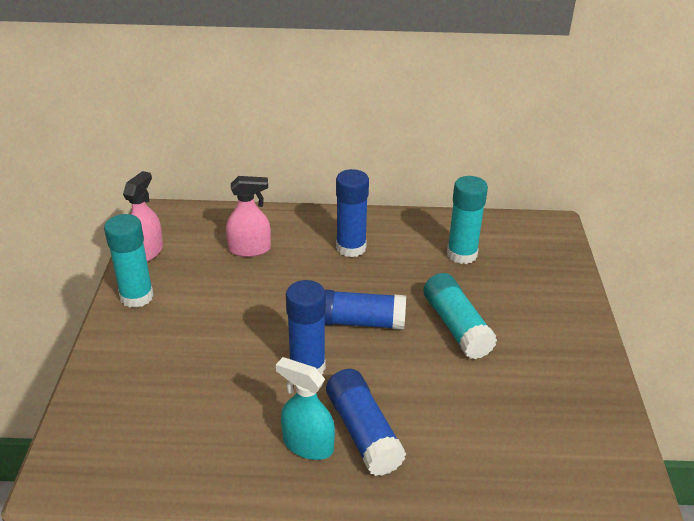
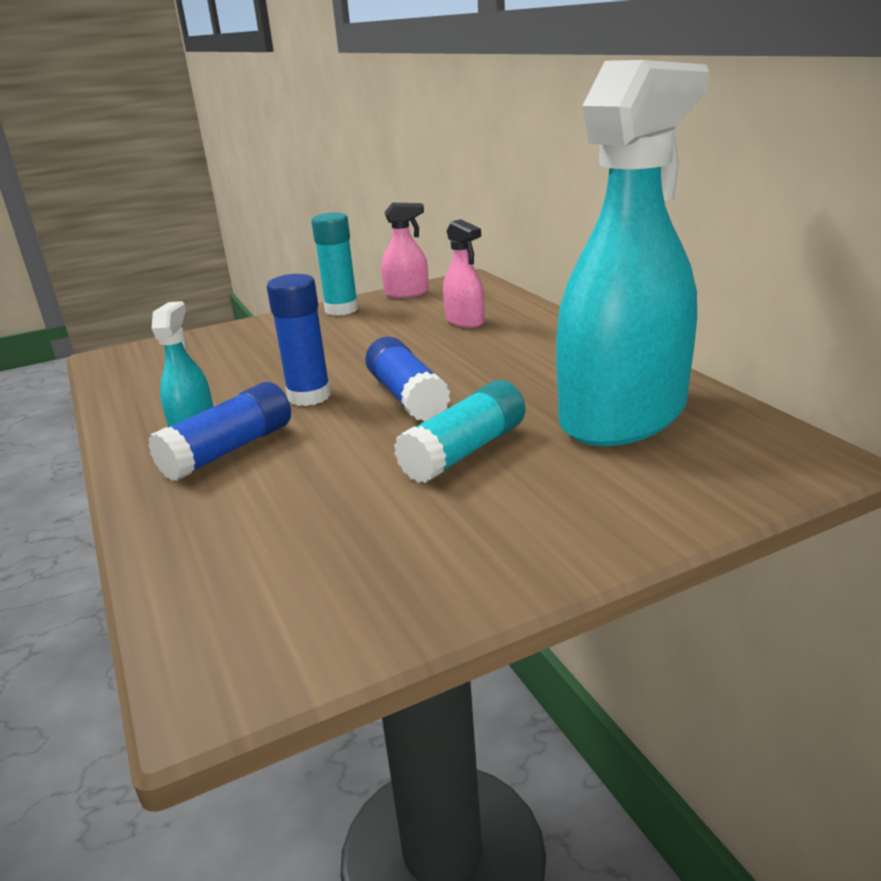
camera: 65 degrees right, 10 degrees down
(351, 248) = (536, 357): blue glue stick -> none
(462, 254) = (623, 415): turquoise glue stick -> turquoise spray bottle

